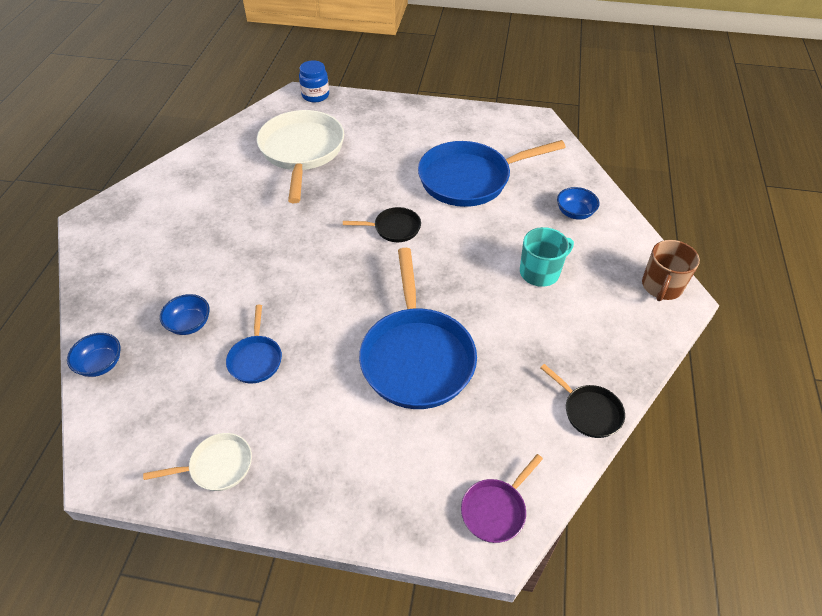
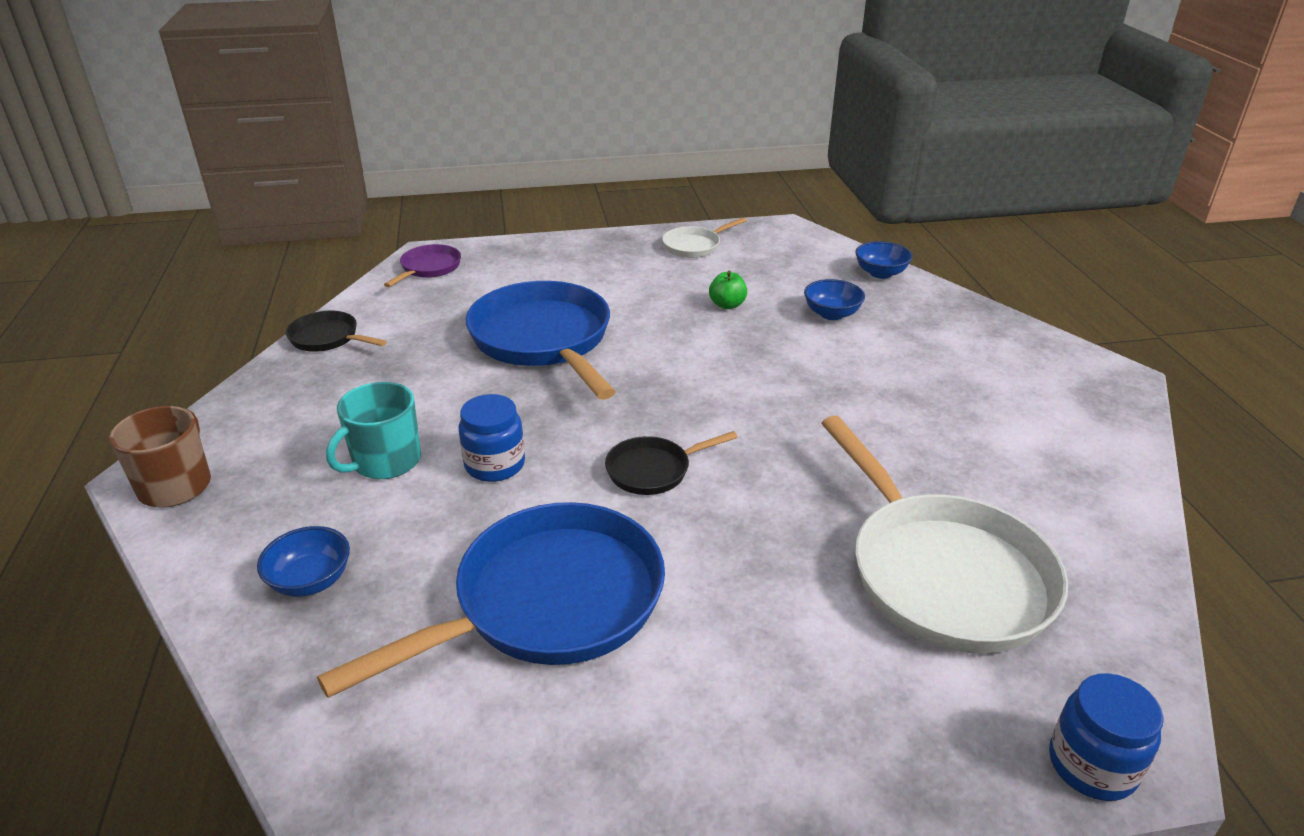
camera: 160 degrees right, 15 degrees down
(255, 359) = (727, 305): blue pan -> green apple
(478, 253) = (495, 465): none -> blue jar

